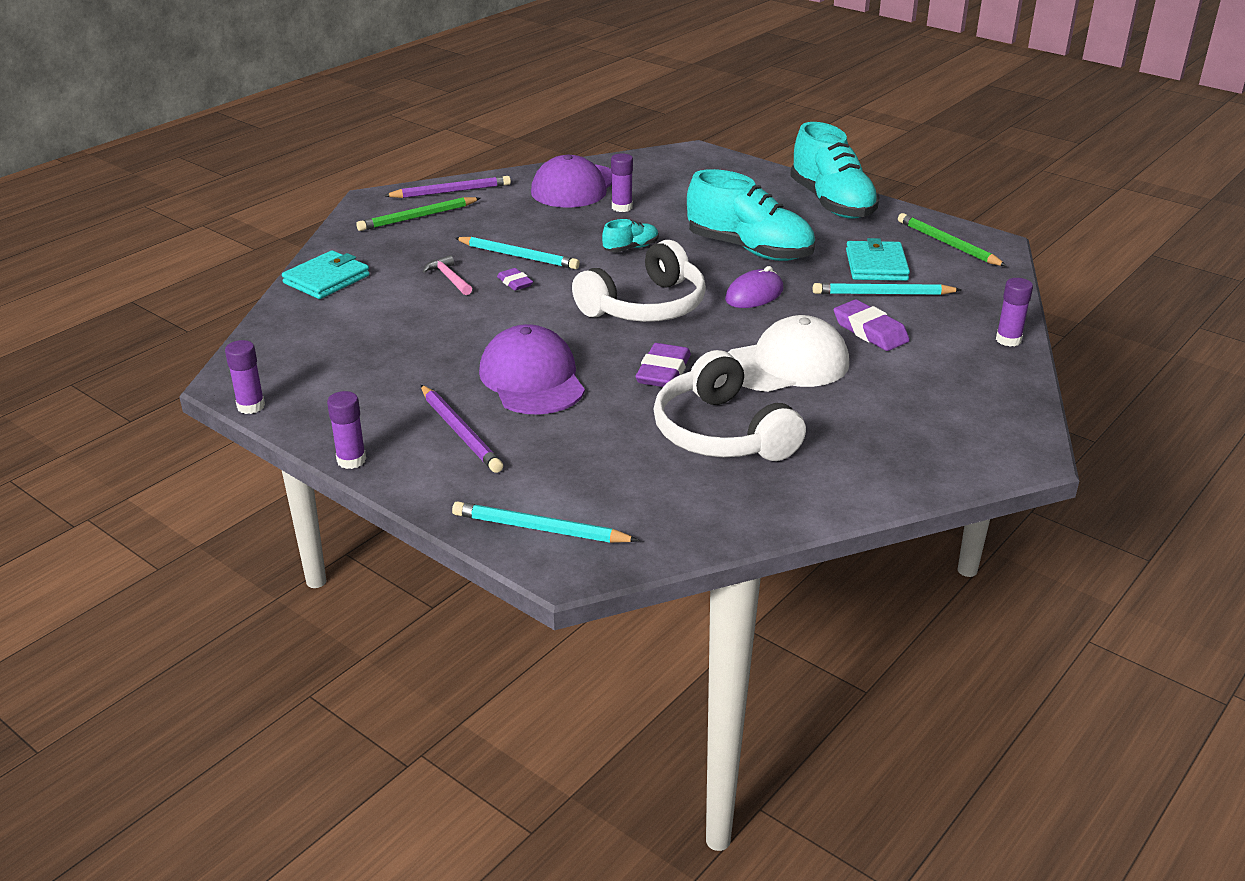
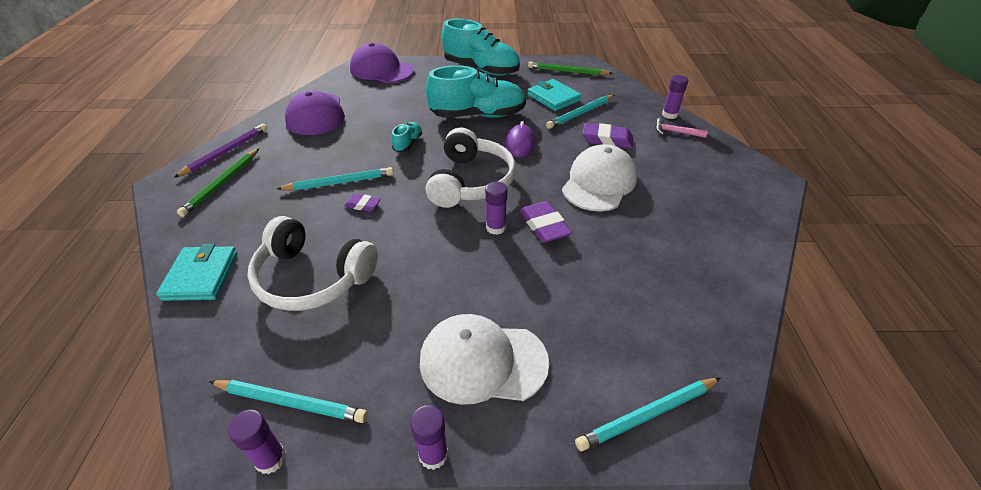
camera: 40 degrees left, 10 degrees up
(297, 384) = (291, 402): none -> turquoise pencil
(449, 278) = (308, 224): pink hammer -> pink hammer (675, 132)
(460, 432) = (482, 361): purple pencil -> white cap
(532, 379) = (473, 279): purple cap -> purple cap (381, 70)
(622, 207) = (365, 117): purple glue stick -> purple glue stick (496, 227)
(722, 433) = (635, 252): white headphones -> white headphones (312, 277)

